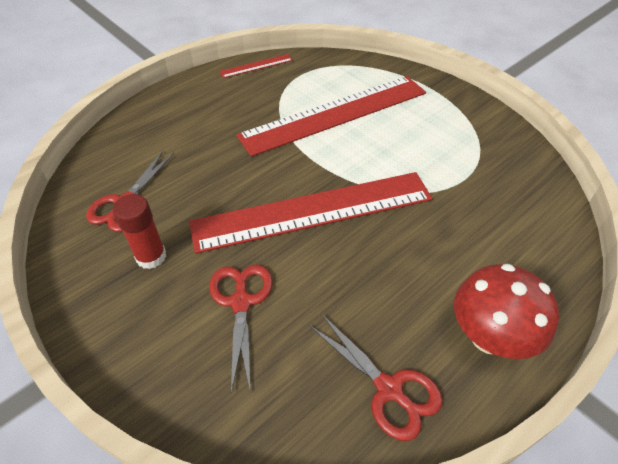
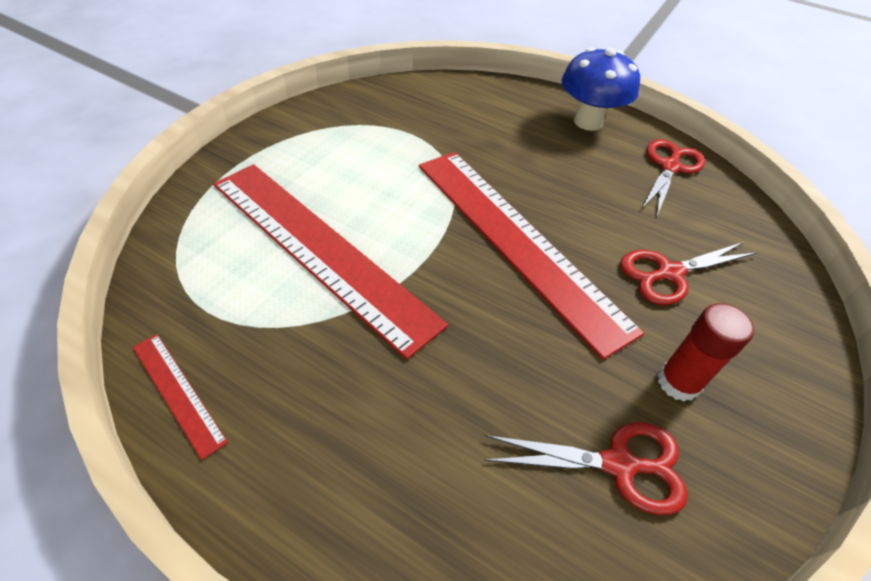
camera: 110 degrees left, 0 degrees up
(488, 337) = (588, 122): red mushroom -> blue mushroom

